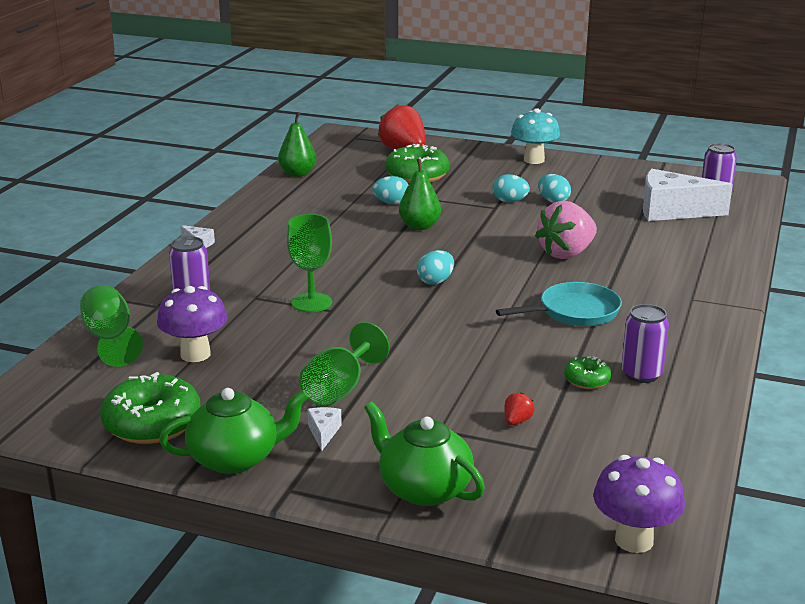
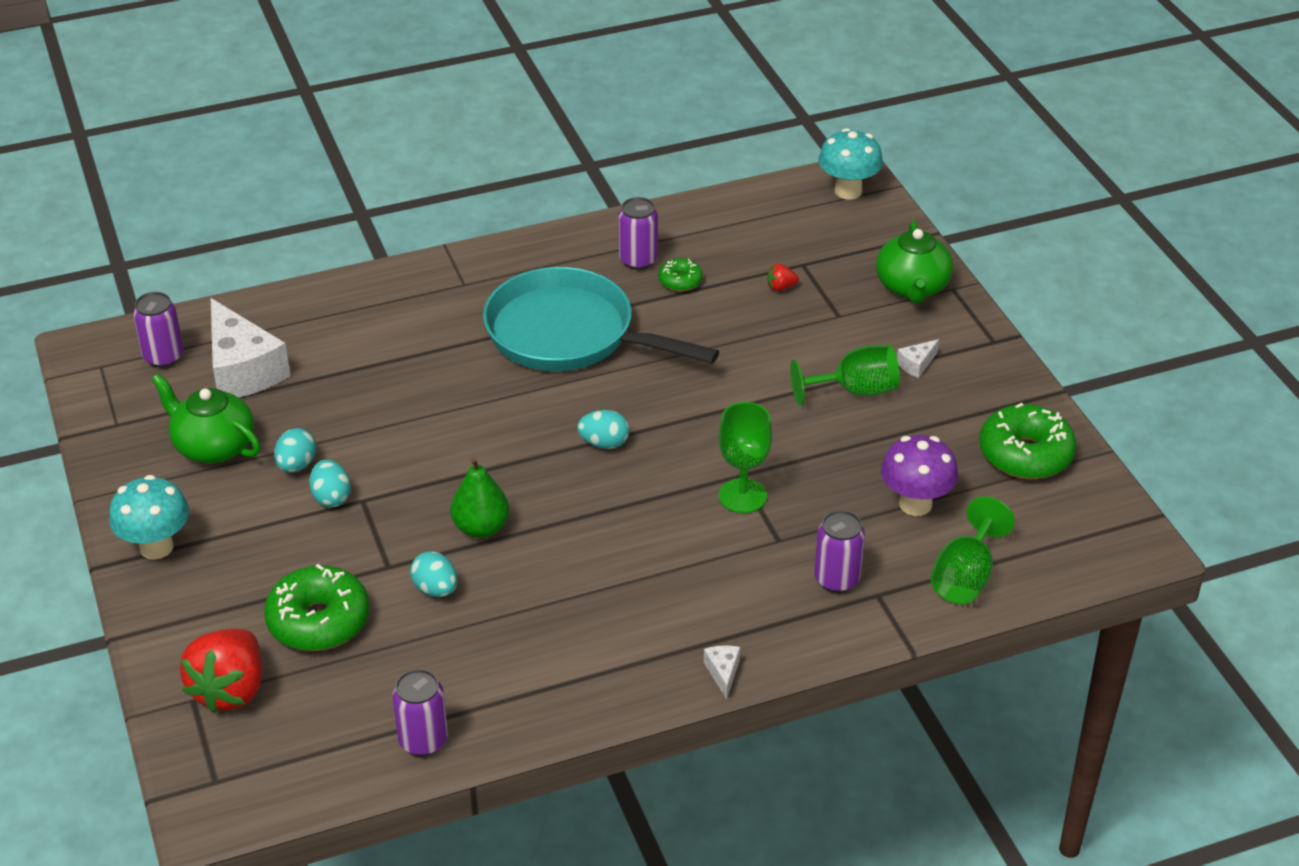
camera: 130 degrees left, 15 degrees up
(235, 458) = (1000, 385): green teapot -> green teapot (213, 446)
(298, 174) = (423, 741): green pear -> purple can
(566, 253) = (441, 392): pink strawberry -> none
(574, 312) = (569, 334): turquoise pan -> turquoise pan, size x1.72
(634, 540) = (848, 191): purple mushroom -> turquoise mushroom

